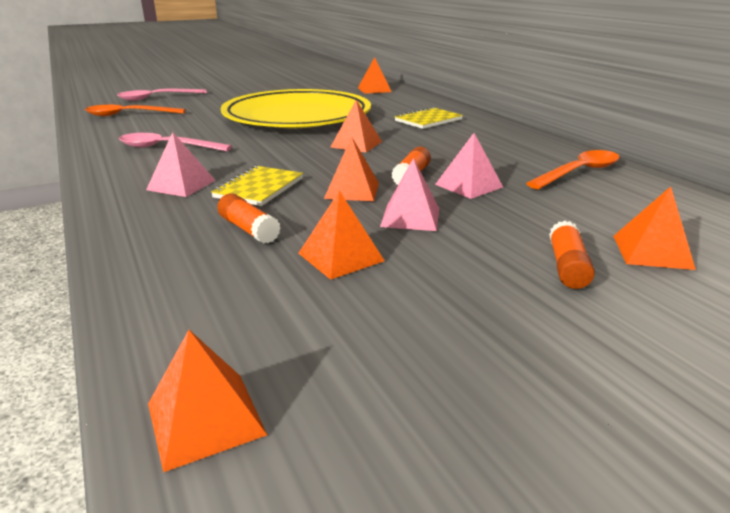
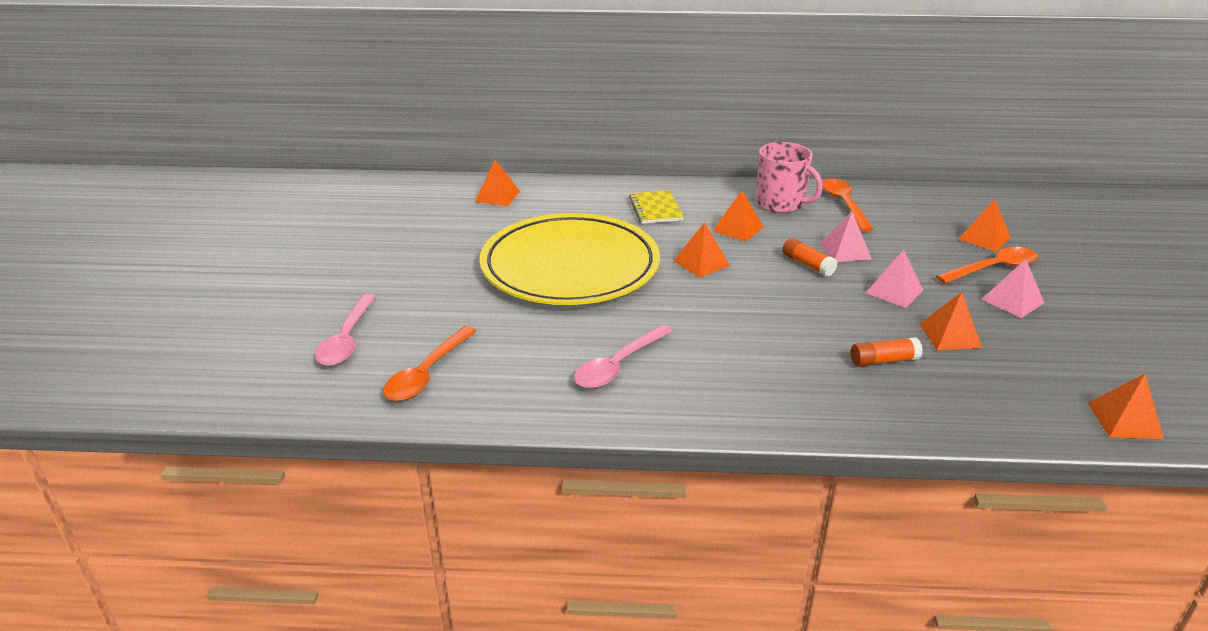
camera: 60 degrees left, 5 degrees up
(181, 185) = (755, 375): pink pyramid -> pink pyramid (1012, 301)
(259, 188) = (791, 337): yellow notebook -> none
(352, 190) = (825, 298): orange pyramid -> orange pyramid (738, 228)
(524, 151) = (781, 203): none -> pink mug
(567, 266) = (993, 268): orange glue stick -> orange spoon

